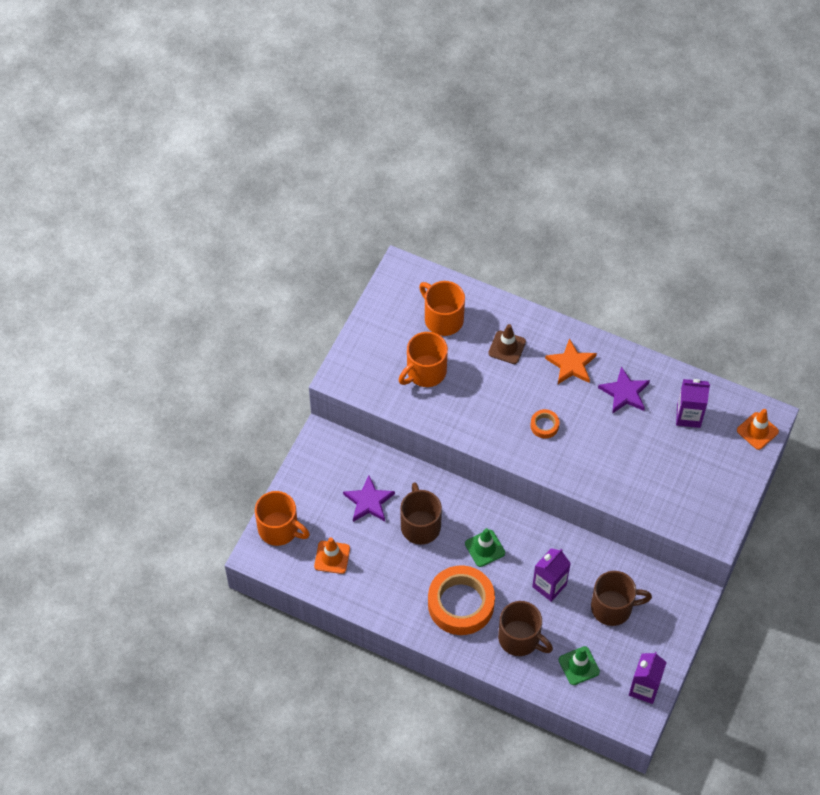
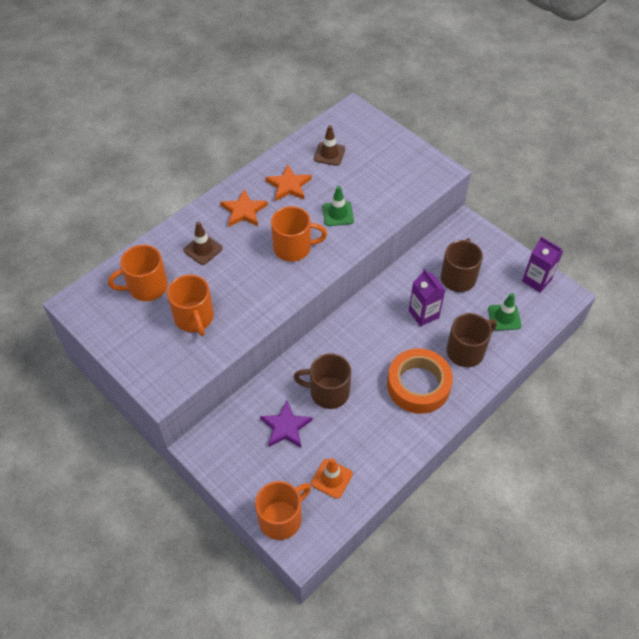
camera: 70 degrees left, 5 degrees down
(485, 548) = (370, 349): green traffic cone -> green traffic cone (338, 214)
(544, 425) = (293, 248): orange tape -> orange mug
(624, 393) = (289, 185): purple star -> orange star
(688, 416) = (329, 154): purple carton -> brown traffic cone
(757, 431) = (361, 119): orange traffic cone -> none

